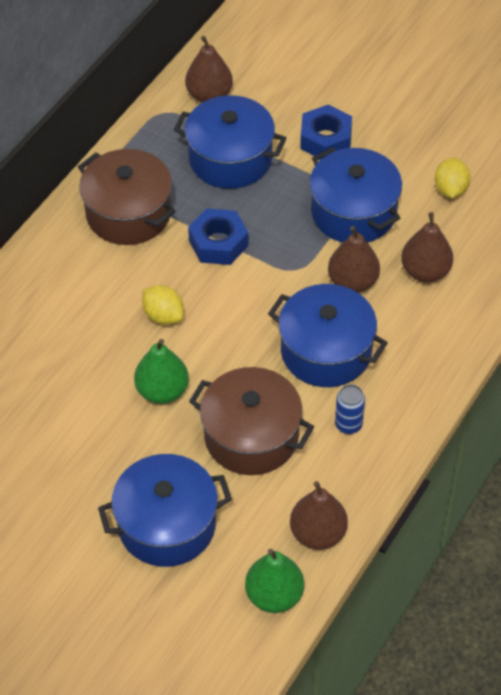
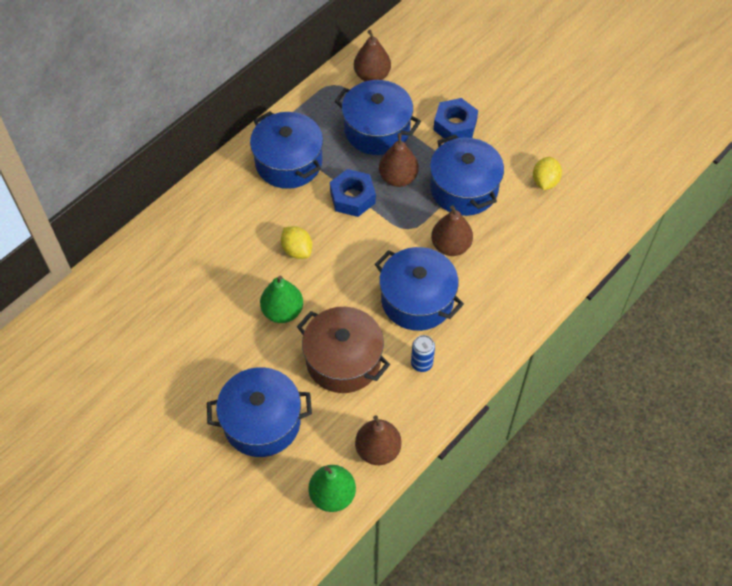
camera: 10 degrees right, 5 degrees up
(128, 213) = (288, 162): brown pot -> blue pot
(425, 271) = (510, 246): brown pear -> brown pear (398, 178)

